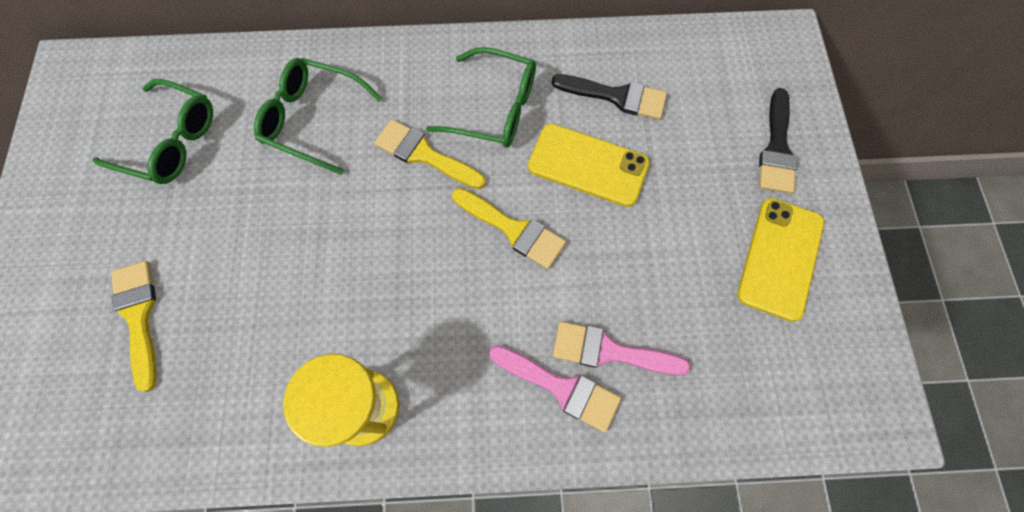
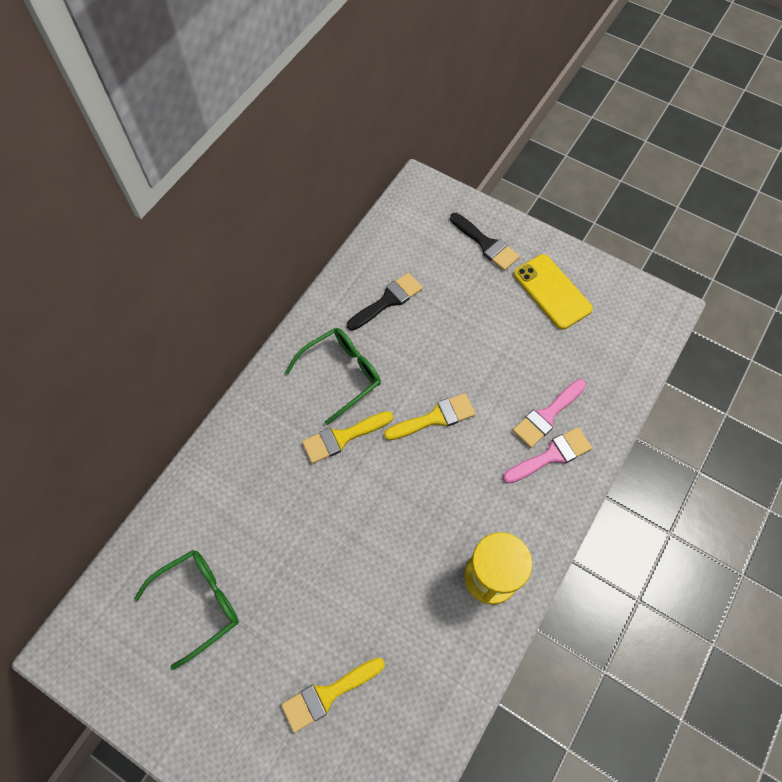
camera: 55 degrees left, 5 degrees down
(139, 316) = (328, 694): yellow brush -> yellow brush turned 45 degrees counterclockwise
(312, 119) = (259, 493): green glasses -> none
(588, 165) = (422, 348): yellow phone -> none

